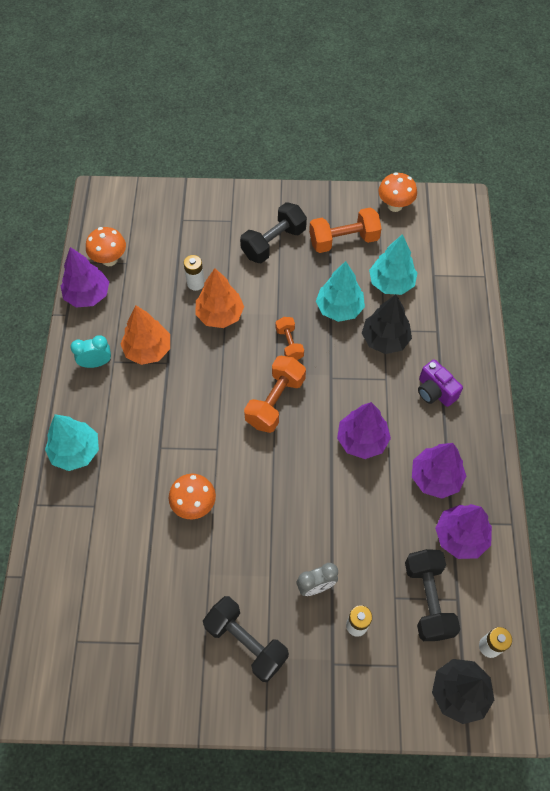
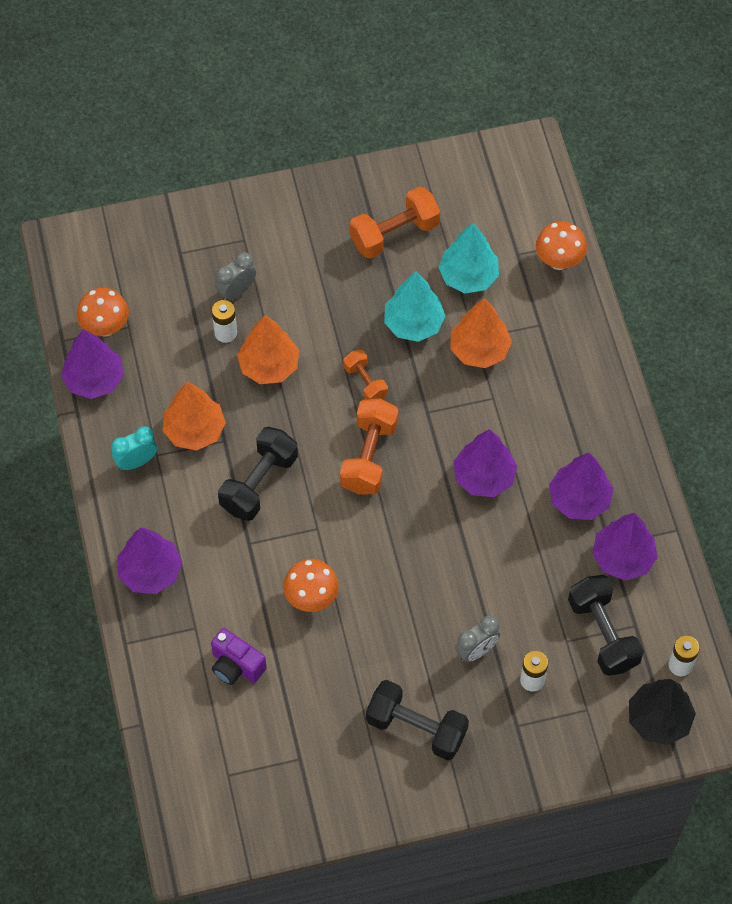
camera: 15 degrees left, 0 degrees up
(75, 451) = (150, 572): turquoise tree -> purple tree
(214, 255) = (237, 291): none -> grey clock
(273, 243) = (307, 257): black dumbbell -> black dumbbell (259, 483)
(385, 339) = (479, 350): black tree -> orange tree
(395, 205) = (446, 172): orange mushroom -> orange mushroom (559, 261)
(435, 391) = (554, 399): purple camera -> purple camera (236, 665)

